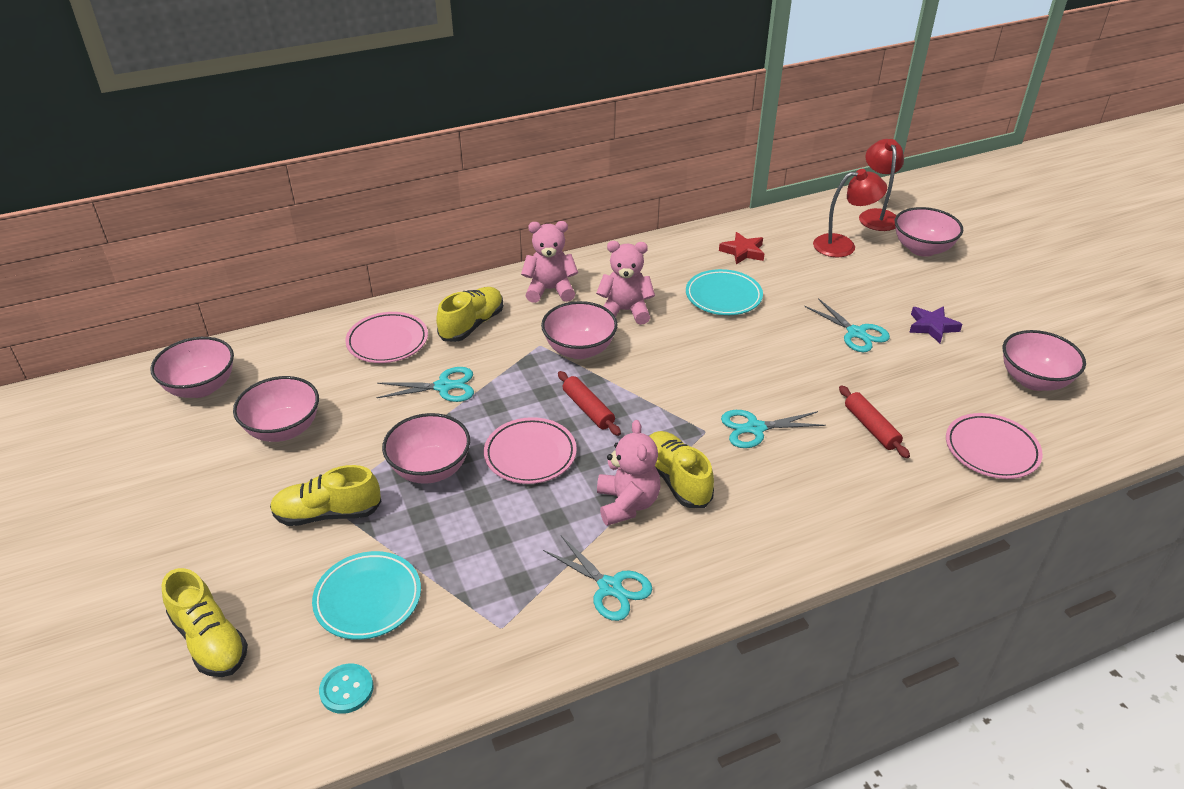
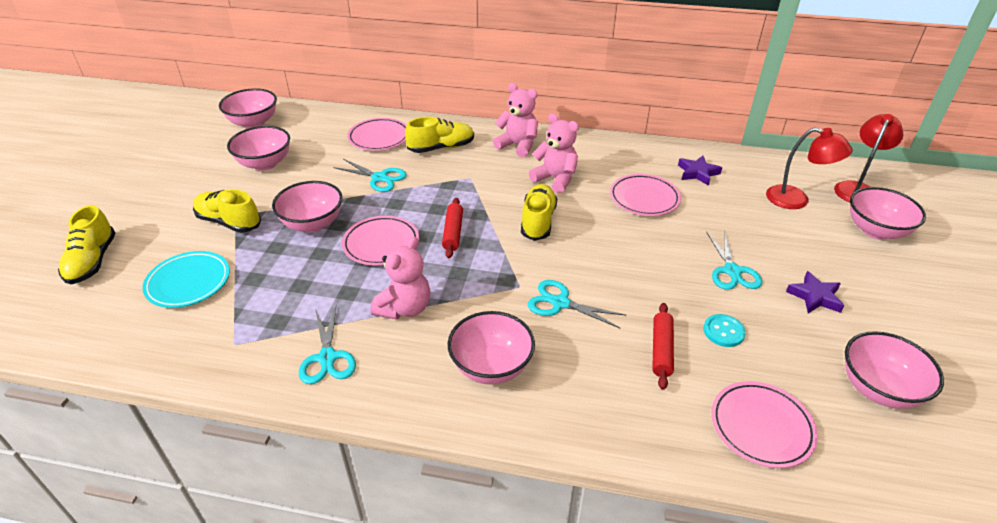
camera: 35 degrees right, 0 degrees up
(346, 689) = (115, 329): turquoise button -> turquoise button (723, 331)
(579, 349) = (493, 191): pink bowl -> pink bowl (491, 367)
(676, 479) = (458, 310): yellow shoe -> yellow shoe (538, 221)
(723, 296) = (644, 198): turquoise plate -> pink plate
(743, 252) = (697, 173): red star -> purple star

